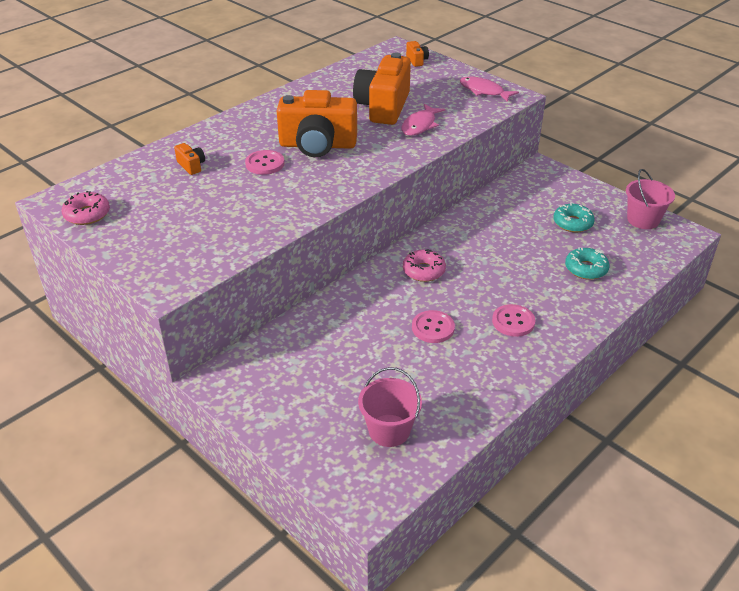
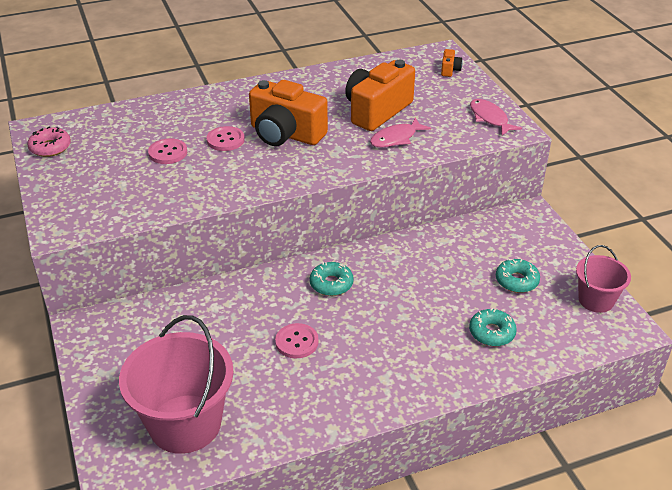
camera: 25 degrees right, 0 degrees up
(191, 166) = (164, 125): orange camera -> none
(389, 430) = (185, 424): pink bucket -> pink bucket, size x1.78
(423, 271) = (331, 284): pink donut -> turquoise donut
(513, 322) = (376, 362): pink button -> pink button (168, 153)

